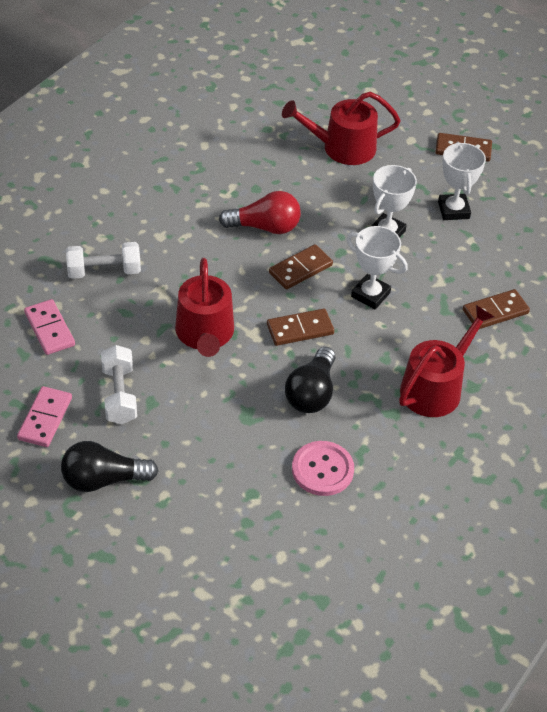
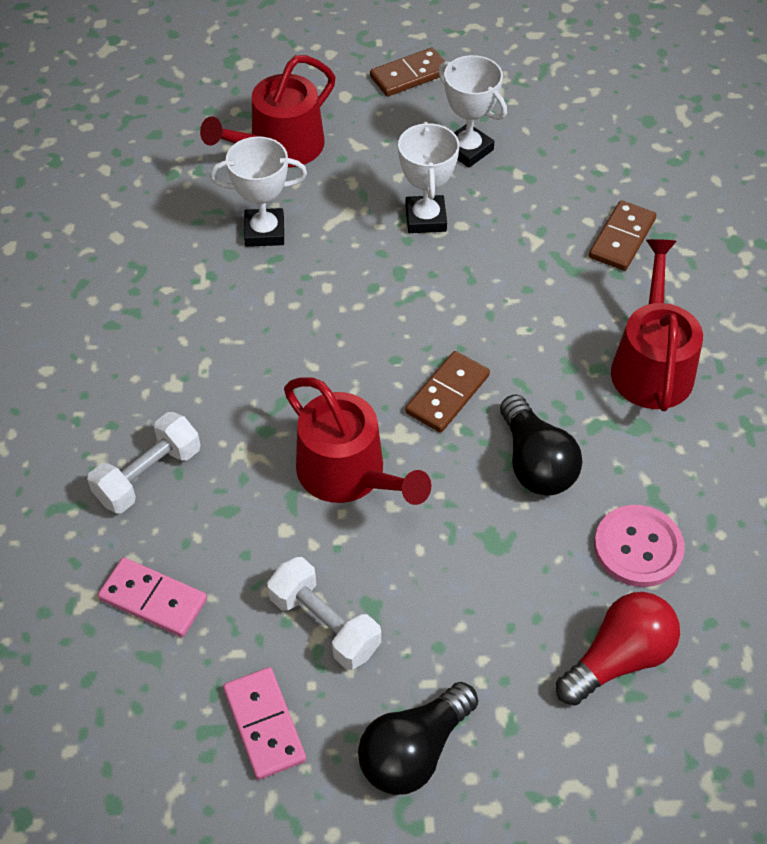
camera: 35 degrees left, 5 degrees up
(265, 227) = (286, 295): red light bulb -> red light bulb (618, 658)
(300, 269) = (376, 321): brown domino -> none
(370, 295) = (480, 302): white trophy -> white trophy (264, 232)

